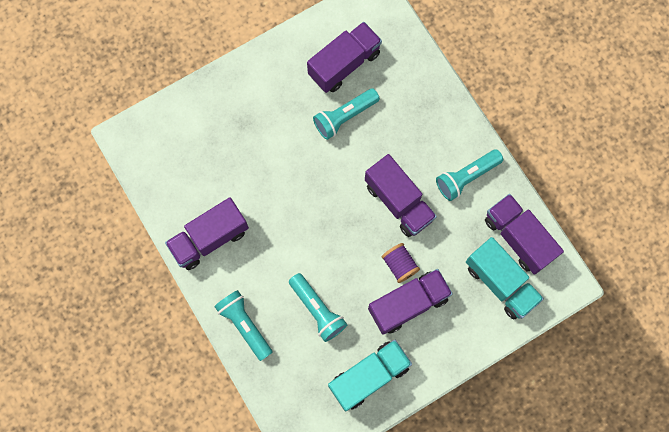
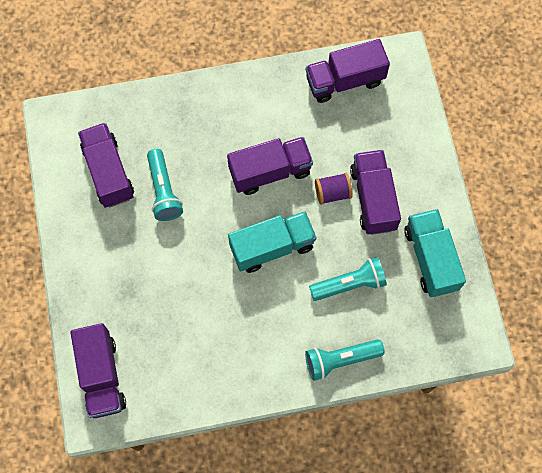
camera: 70 degrees left, 5 degrees down
(209, 238) = (238, 365): purple truck -> purple truck (101, 376)
(466, 177) = (270, 103): turquoise flashlight -> none
(500, 282) = (381, 111): turquoise truck -> turquoise truck (272, 247)

